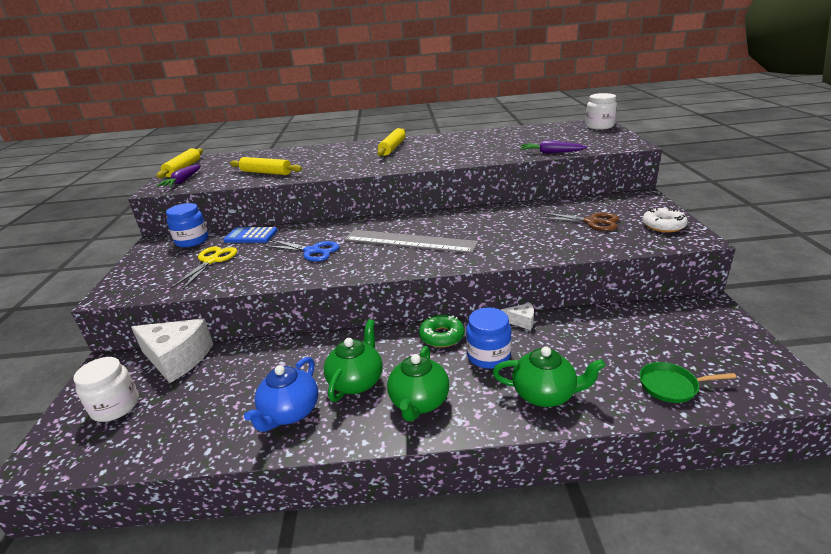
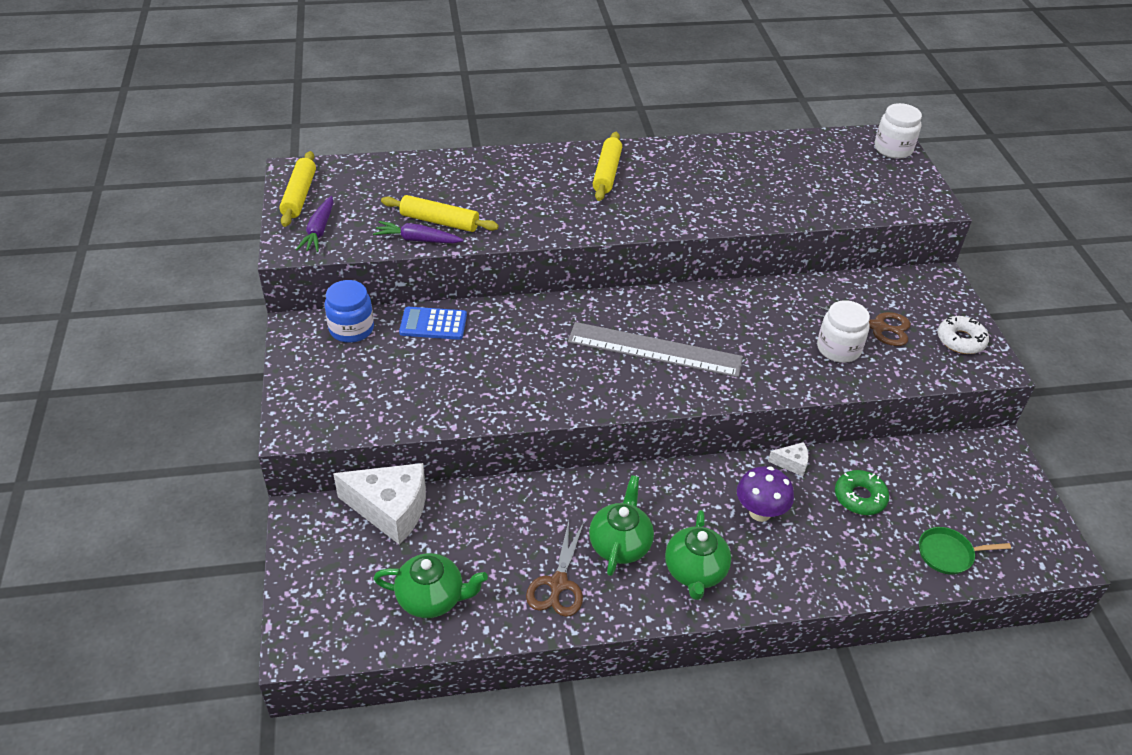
camera: 10 degrees left, 15 degrees up
(115, 406) = (350, 576): white jar -> white jar (838, 349)
(211, 261) = (401, 372): yellow scissors -> none
(290, 412) = (558, 584): blue teapot -> brown scissors
(312, 251) = (532, 361): blue scissors -> none
(442, 336) = (703, 483): green donut -> green donut (860, 497)
(488, 356) = (760, 512): blue jar -> purple mushroom
(545, 394) = (823, 563): green teapot -> green teapot (431, 598)
(551, 153) = (832, 214): purple carrot -> purple carrot (417, 240)

